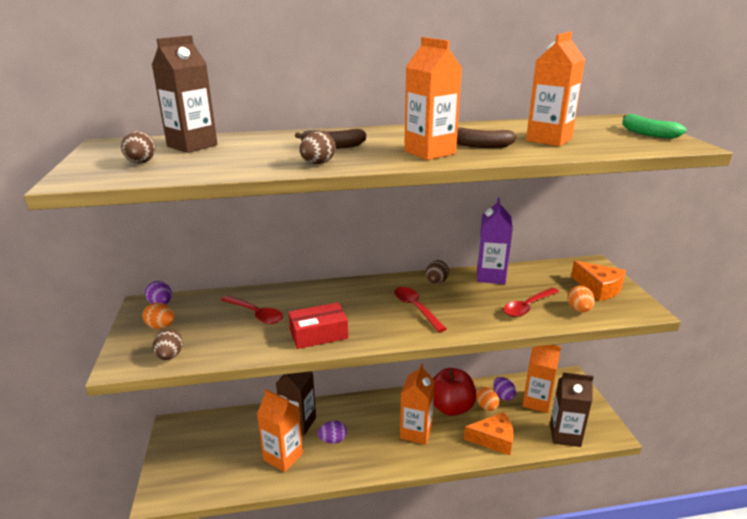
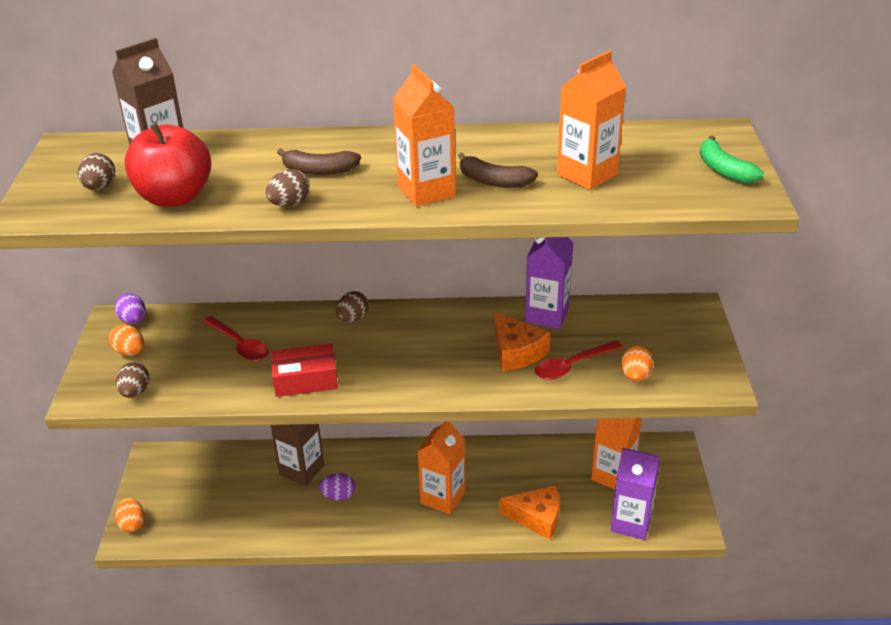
camera: 10 degrees right, 10 degrees up
(283, 457) = (275, 509): orange carton -> none
(416, 308) = (432, 355): red spoon -> none
(436, 282) = (472, 318): brown egg -> brown egg (353, 319)
(451, 407) = (497, 471): red apple -> red apple (174, 197)
(486, 406) = (543, 474): orange egg -> orange egg (132, 524)
(503, 396) = (571, 463): purple egg -> none
(565, 435) = (631, 523): brown carton -> purple carton
(599, 288) = (680, 346): orange cheese -> orange cheese (516, 352)

